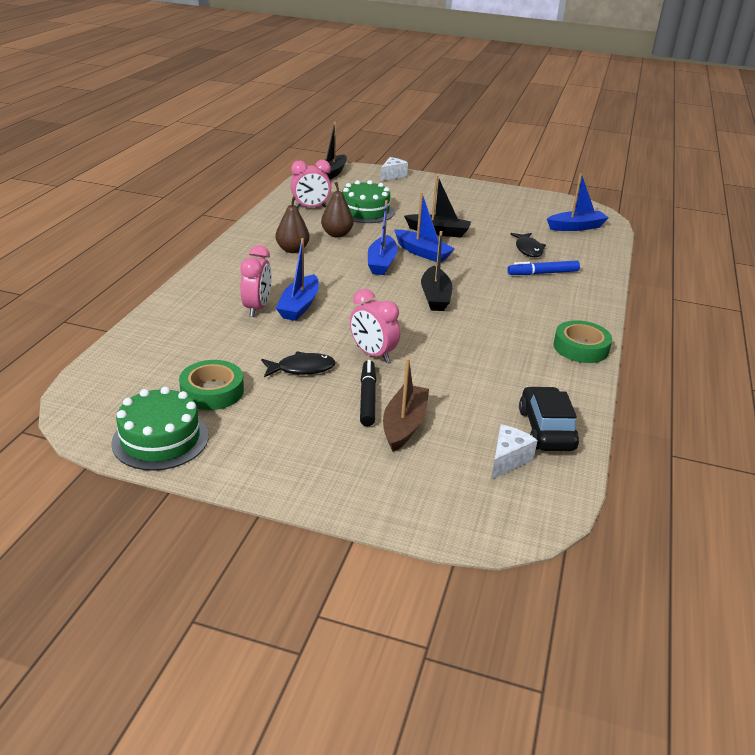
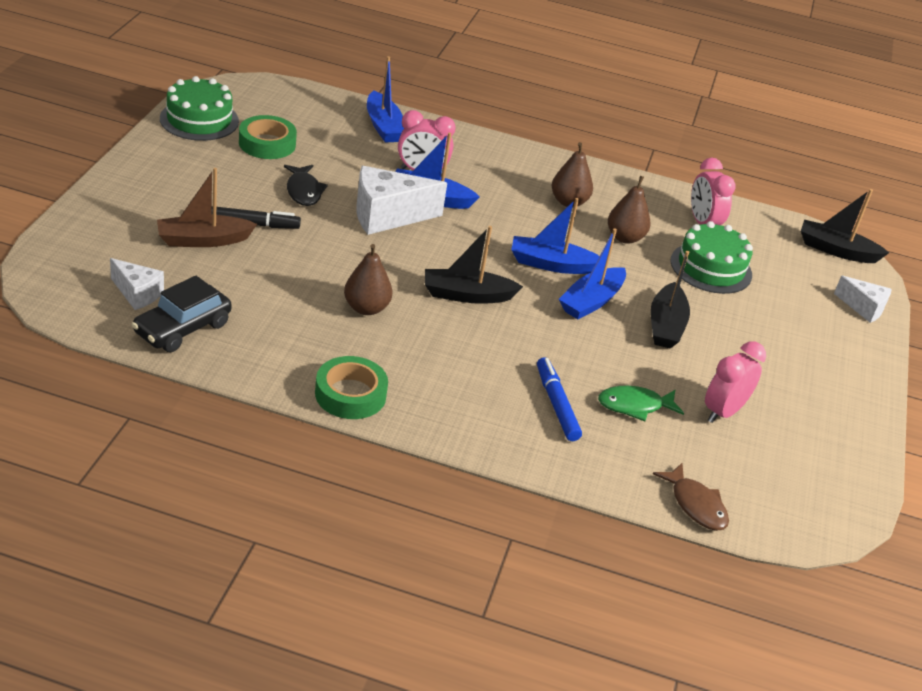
camera: 85 degrees right, 5 degrees up
(333, 327) = (387, 216): none -> white cheese
(373, 354) = (331, 235): pink clock -> pink clock (723, 412)
(404, 425) = (203, 240): brown boat -> brown boat turned 150 degrees clockwise
(472, 339) = (366, 308): none -> brown pear
(528, 249) = (634, 406): black fish -> green fish
(546, 430) = (182, 328): black car -> black car turned 135 degrees clockwise
(576, 227) = (743, 482): blue boat -> blue boat (383, 126)
(605, 241) = (695, 505): none -> brown fish

